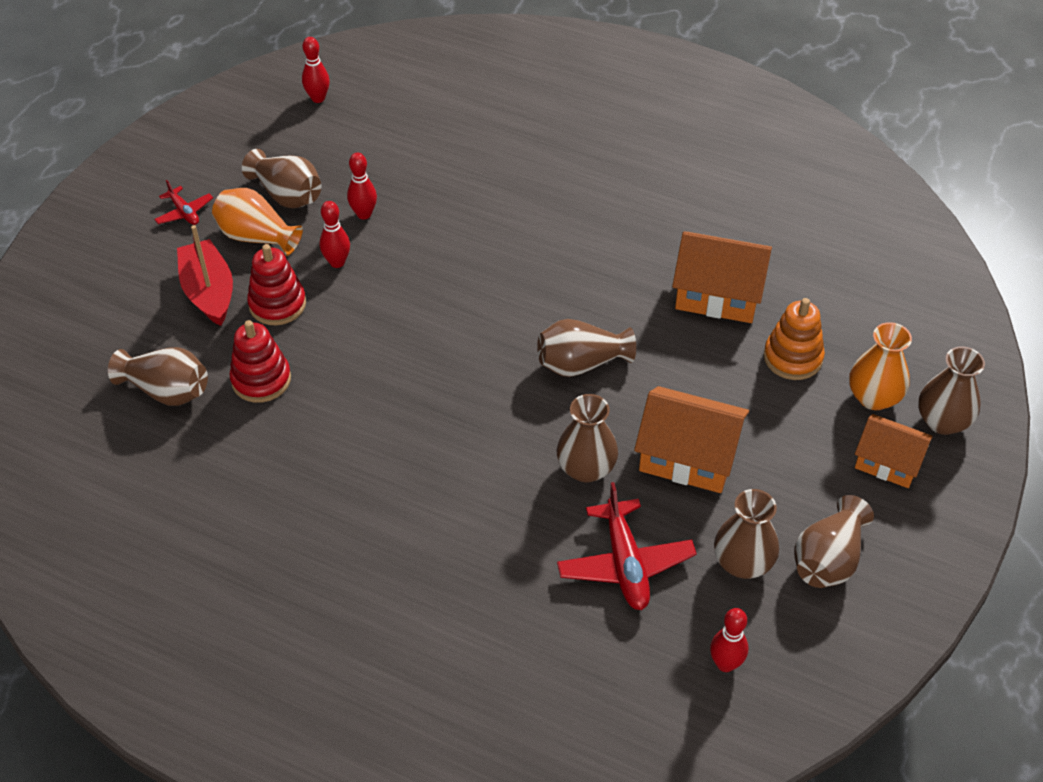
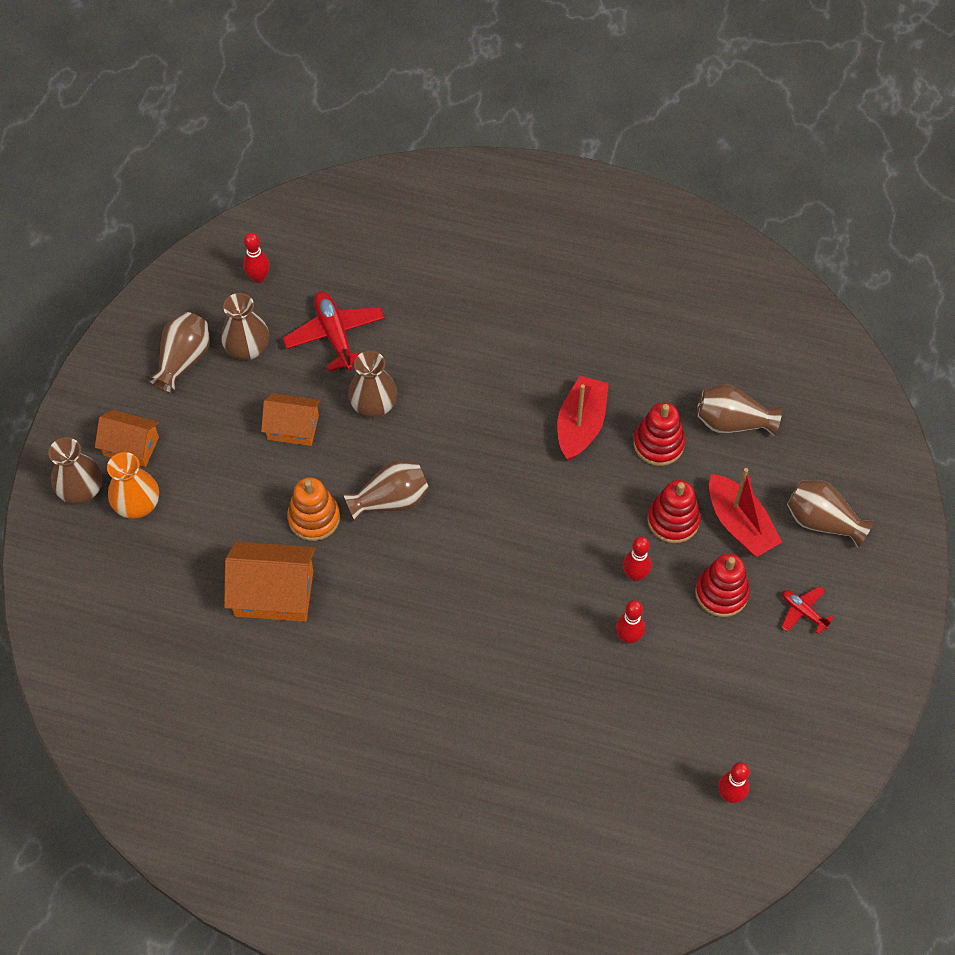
camera: 170 degrees right, 10 degrees up
(257, 237) = (721, 593): orange vase -> red stacking toy
(287, 195) = (712, 650): brown vase -> brown vase (822, 521)
(343, 412) = (580, 425): none -> red boat
(688, 456) = (293, 427): orange house -> orange house, size x0.66
(792, 358) = (206, 534): orange stacking toy -> orange stacking toy (314, 518)

